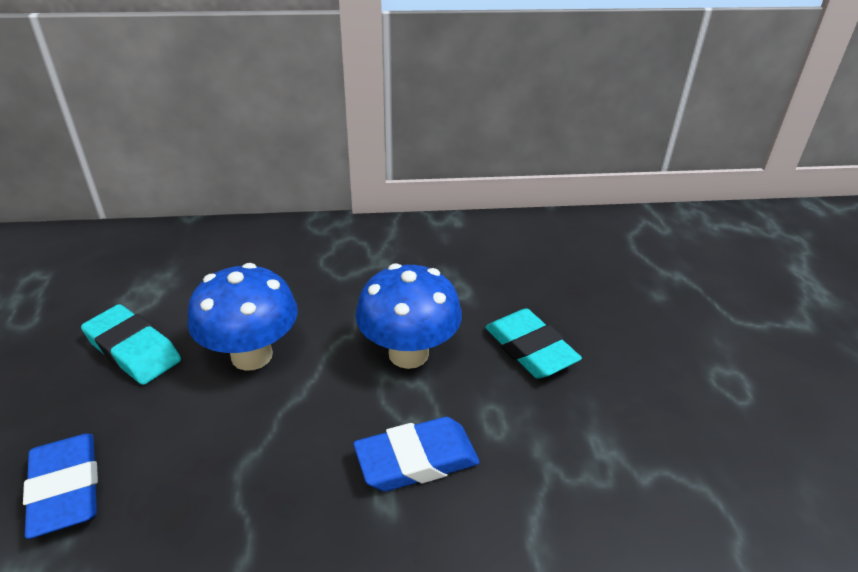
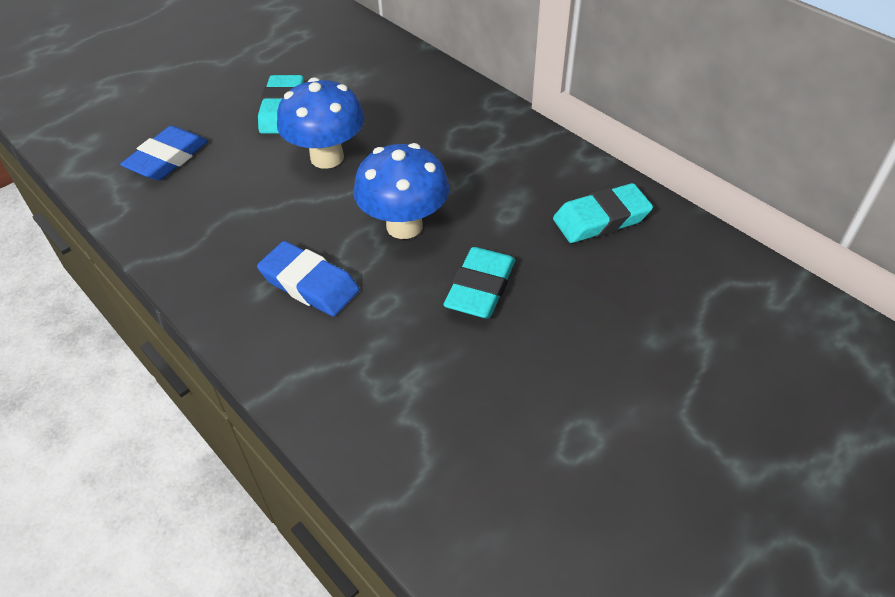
camera: 55 degrees right, 10 degrees up
(516, 250) = (601, 219): none -> turquoise eraser

